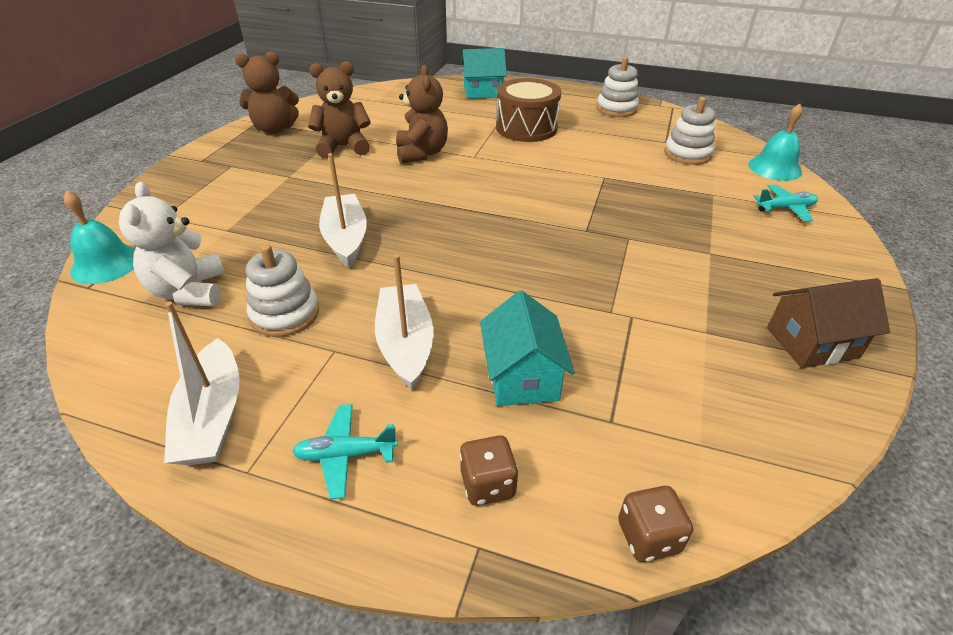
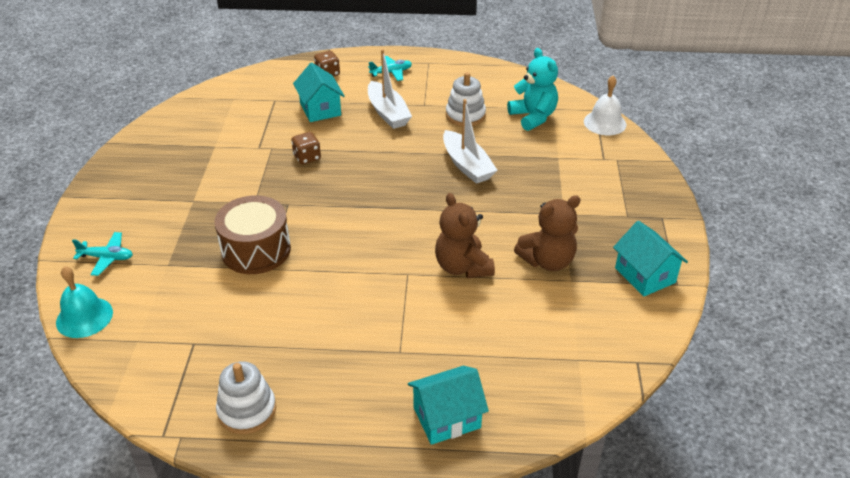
camera: 165 degrees right, 0 degrees up
(106, 264) = (605, 123): turquoise bell -> white bell
(189, 291) = (533, 117): white teddy bear -> turquoise teddy bear
(212, 416) = (459, 74): white boat -> none
(275, 129) = (645, 275): brown teddy bear -> turquoise house
(526, 128) = (363, 336): brown drum -> brown drum (256, 250)
(648, 537) = (262, 71): brown dice -> brown dice (307, 157)
(687, 154) = (174, 323): white stacking toy -> none
(785, 208) = (107, 258): turquoise plane -> turquoise plane turned 150 degrees counterclockwise
(812, 343) = (153, 150): brown house -> none

